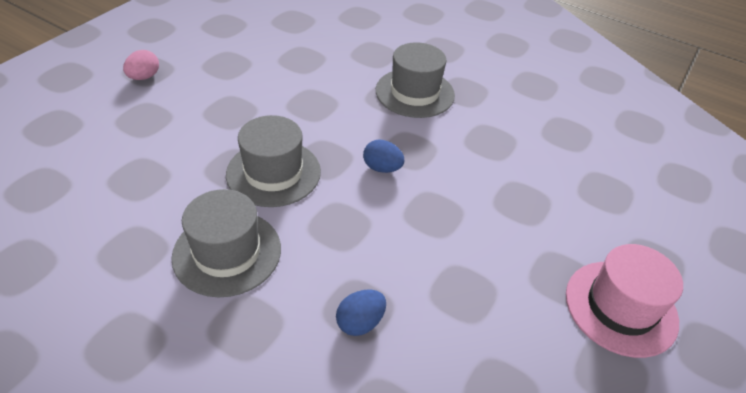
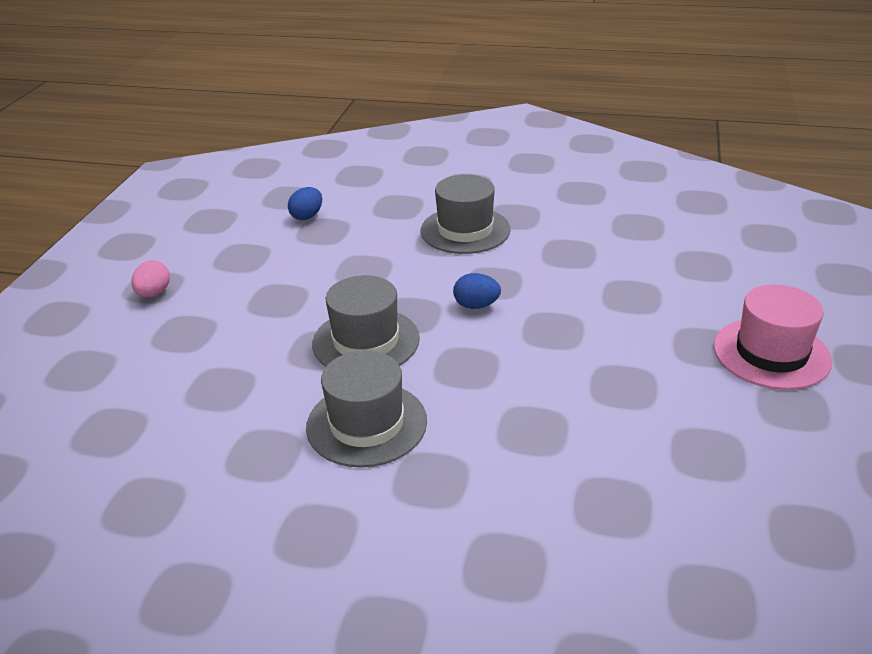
camera: 15 degrees left, 10 degrees down
(360, 322) = (542, 440): blue egg -> blue egg (307, 216)

